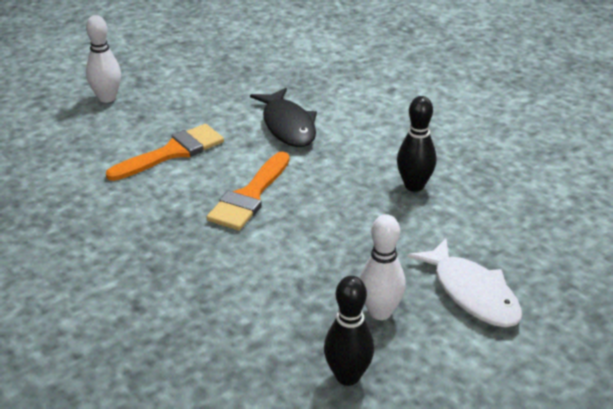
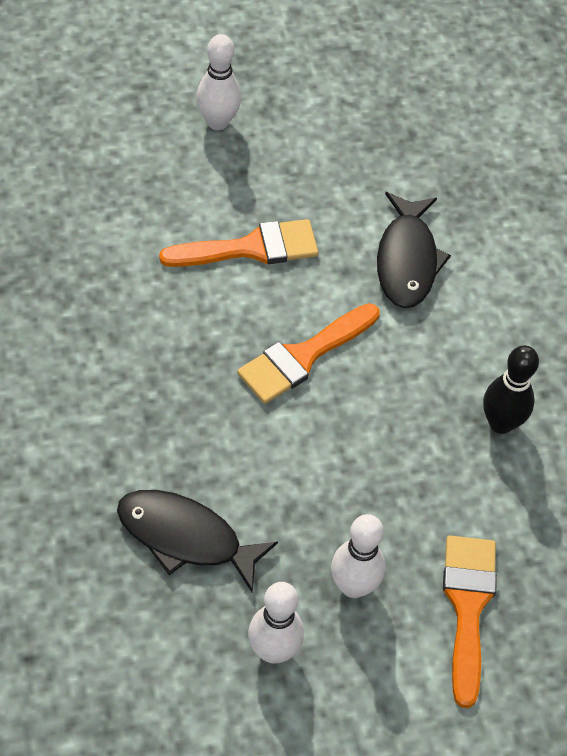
camera: 20 degrees right, 20 degrees up
(229, 331) = (186, 538): none -> black fish
(347, 376) = (273, 651): black bowling pin -> white bowling pin
(472, 293) = (468, 607): white fish -> orange brush

